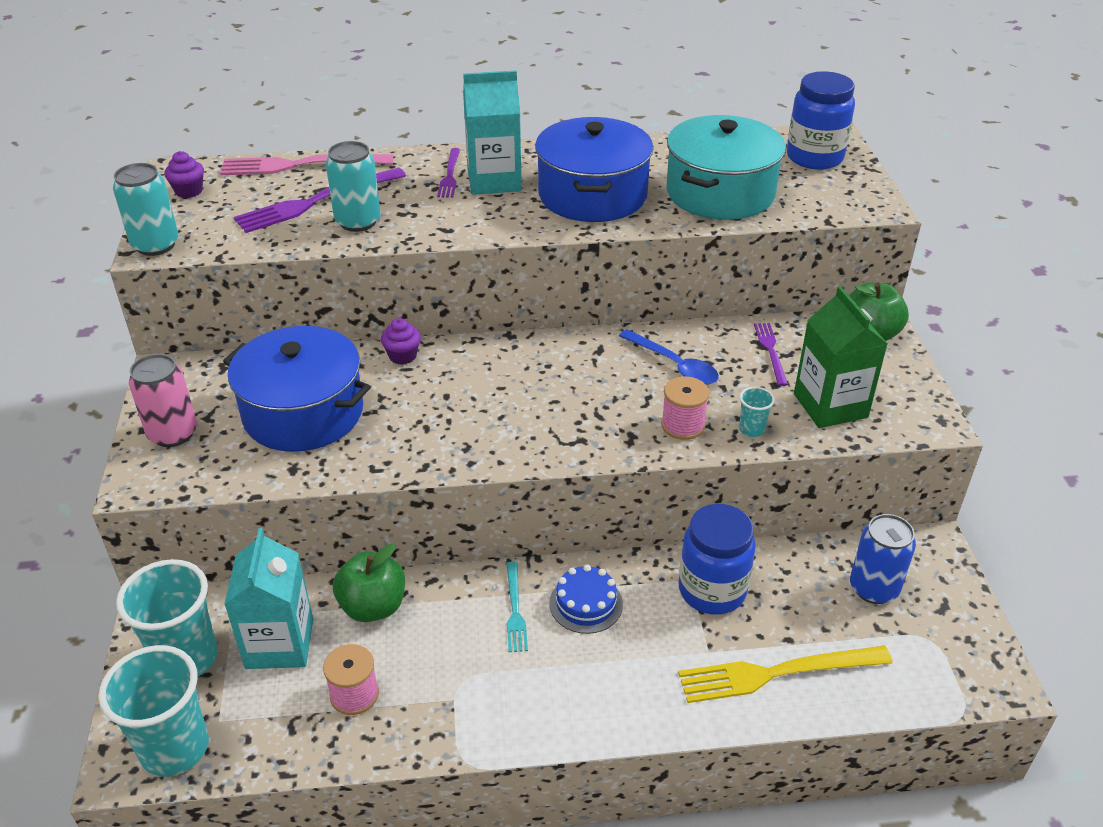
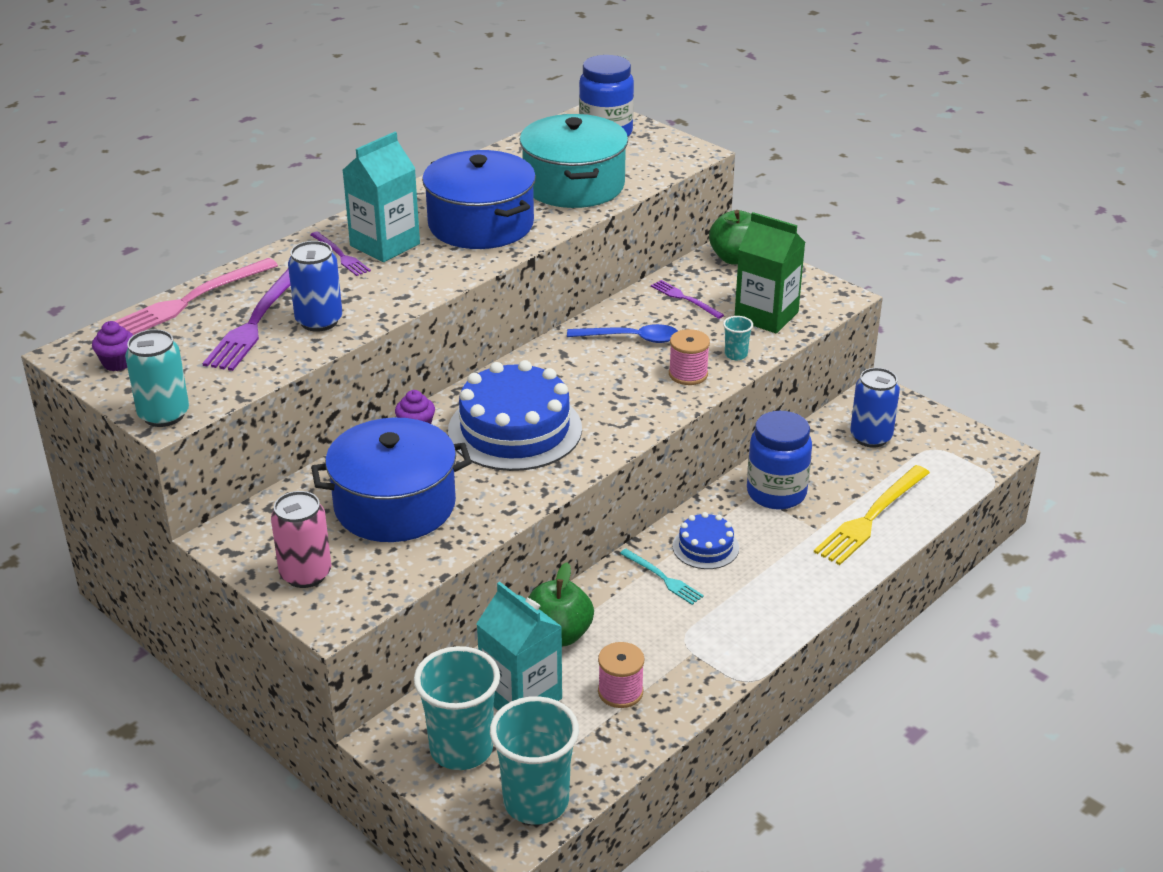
camera: 40 degrees left, 5 degrees down
(358, 222) = (319, 321): turquoise can -> blue can
(473, 398) = (515, 429): none -> blue cake

